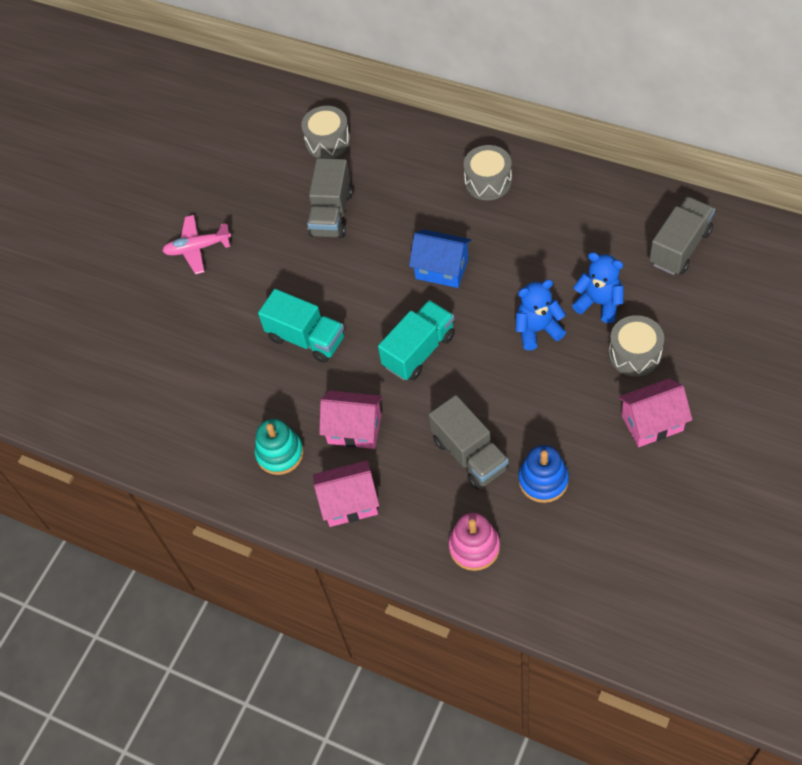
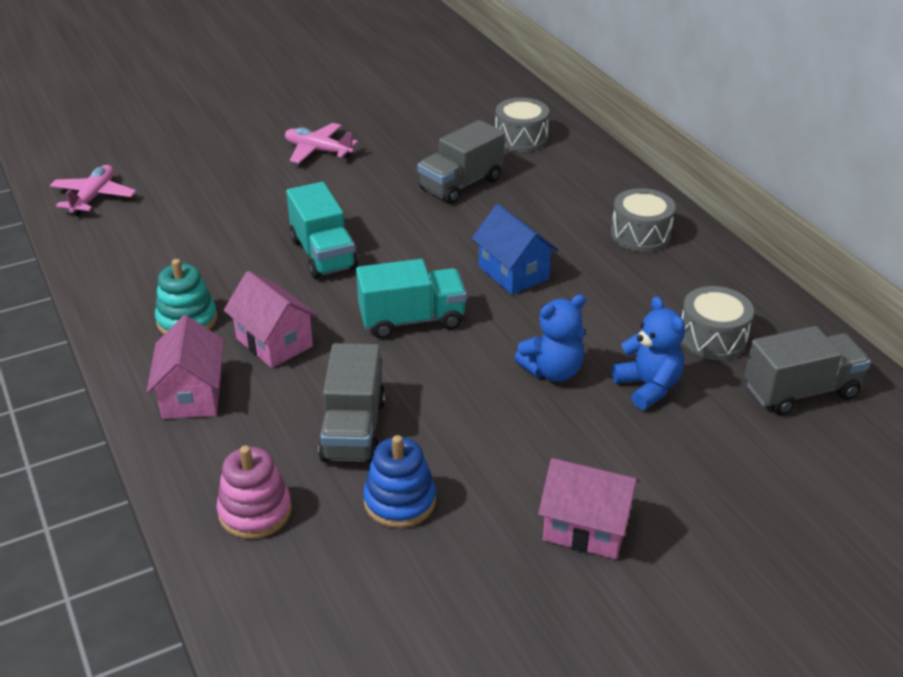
camera: 30 degrees right, 20 degrees down
(84, 402) = (94, 197): none -> pink plane
(349, 503) = (192, 395): pink house -> pink house turned 60 degrees clockwise
(537, 330) = (552, 371): blue teddy bear -> blue teddy bear turned 135 degrees clockwise
(634, 354) = (638, 453): grey drum -> grey drum (712, 338)

